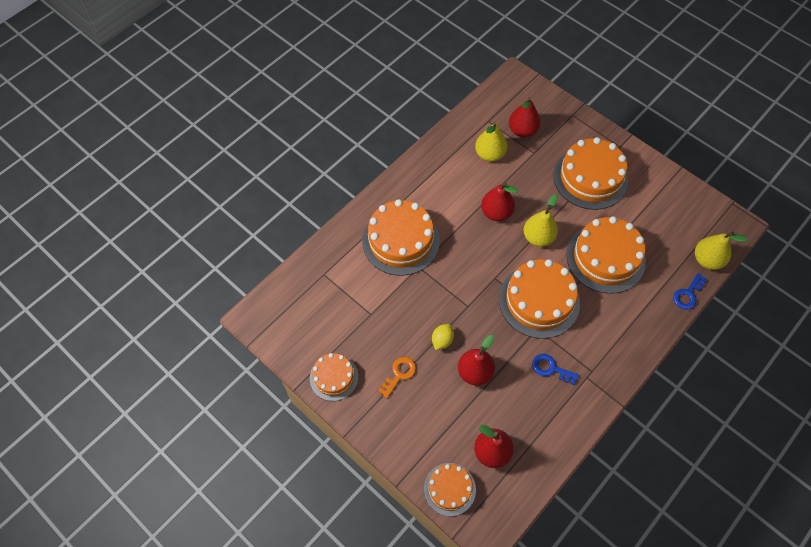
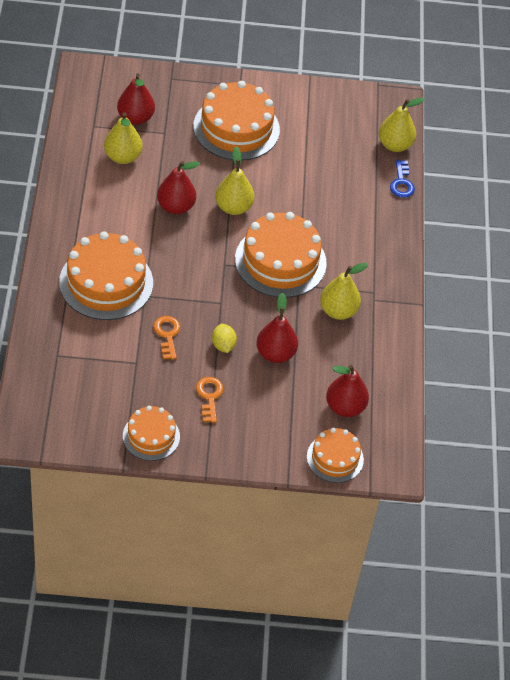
camera: 45 degrees left, 10 degrees down
(409, 307) = (167, 335): none -> orange key
(551, 368) = (338, 311): blue key -> yellow pear
(605, 258) = (308, 191): orange cake -> none

